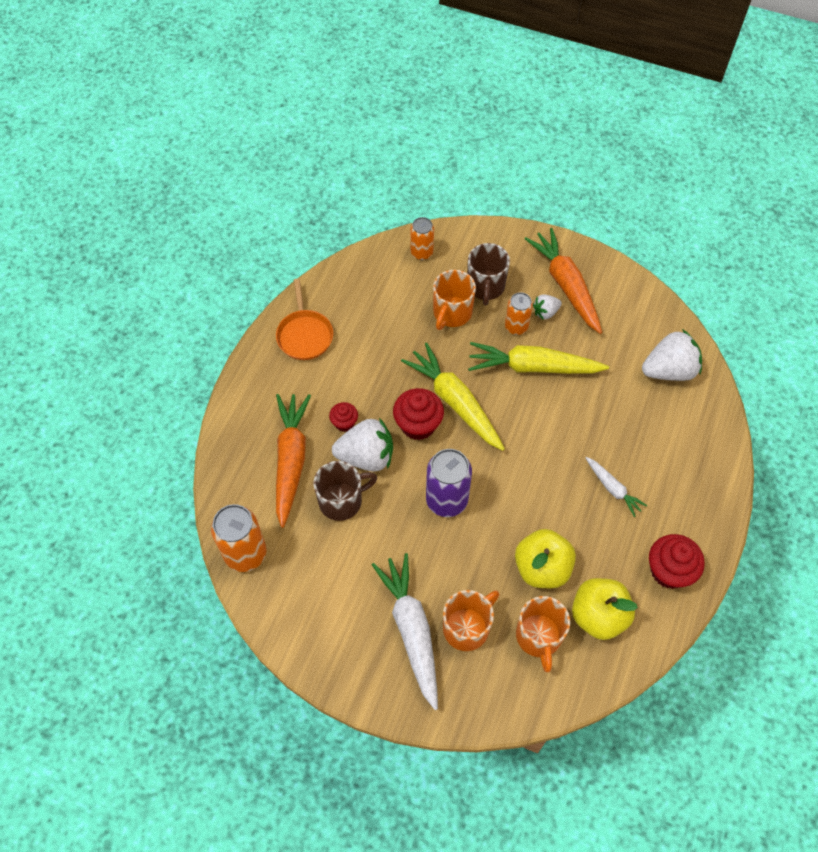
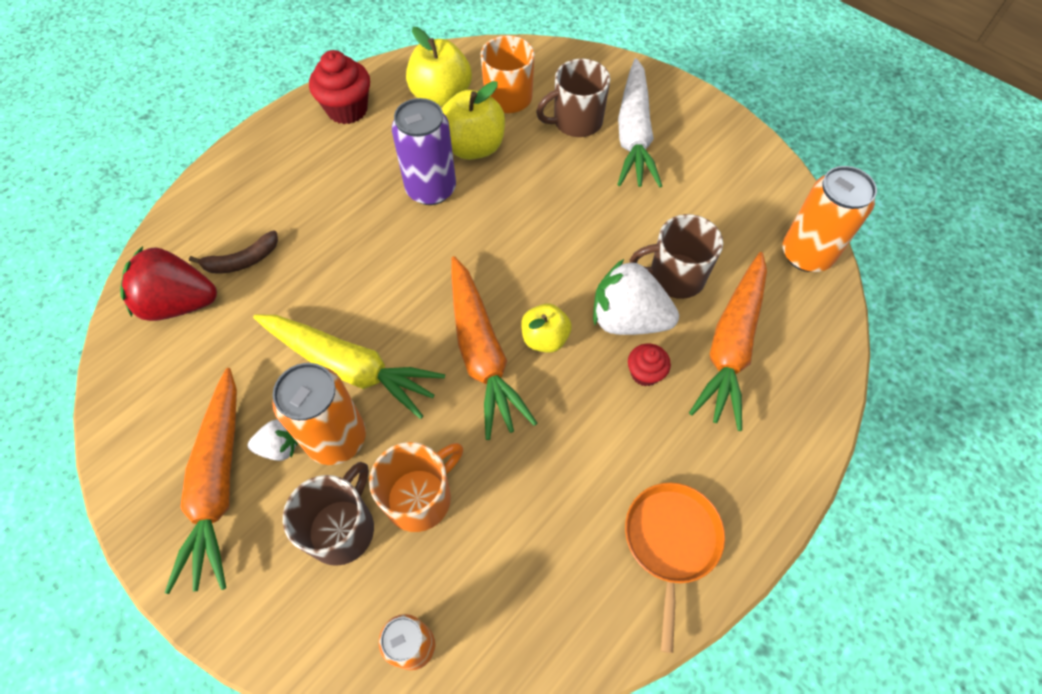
camera: 160 degrees left, 0 degrees up
(418, 425) = (545, 338): red cupcake -> yellow apple
(446, 500) = (546, 239): purple can -> purple can (431, 189)
(455, 402) = (482, 353): yellow carrot -> orange carrot
(467, 628) = (576, 121): orange mug -> brown mug
(516, 327) = (336, 438): orange can -> orange can, size x1.62
(613, 489) = (349, 194): white carrot -> none
(651, 411) = (242, 261): none -> brown banana
(669, 370) = (179, 303): white strawberry -> red strawberry

